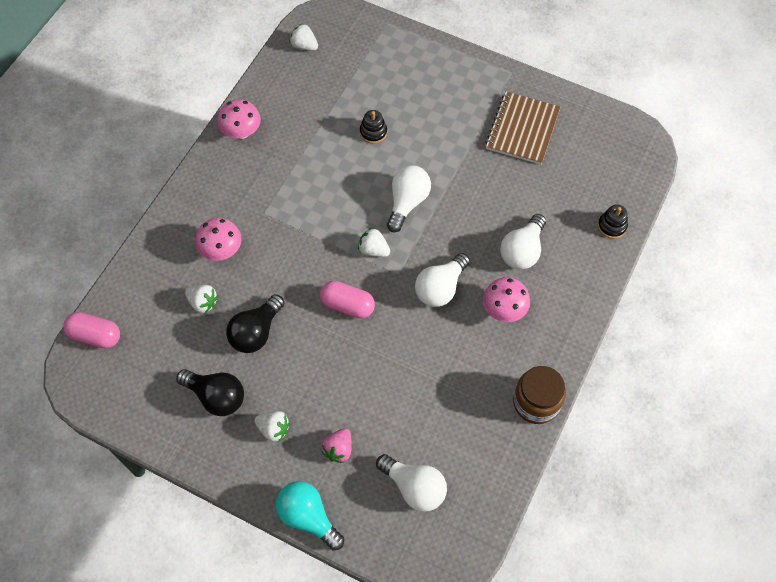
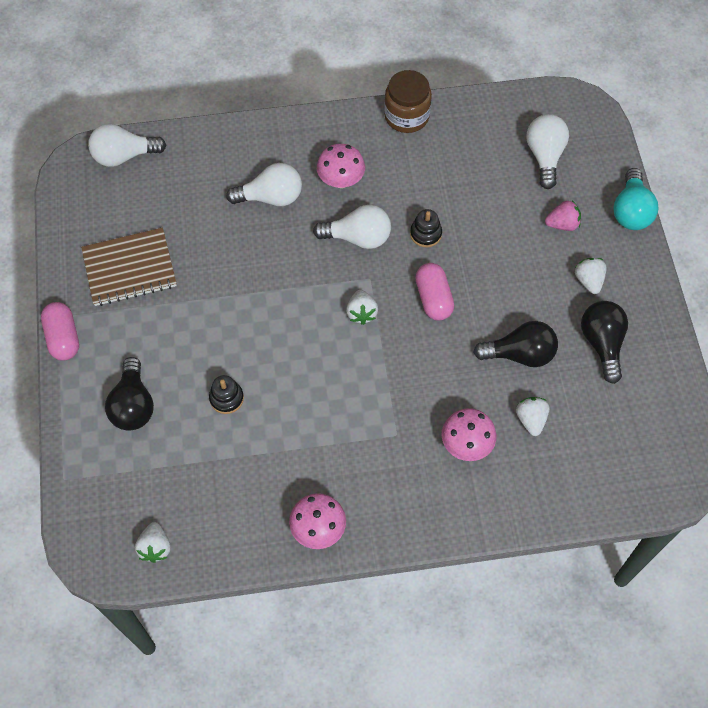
camera: 125 degrees left, 0 degrees up
(95, 335) = (640, 490): pink capsule -> pink capsule (63, 338)
(407, 202) = (288, 317): white light bulb -> white light bulb (124, 156)
(410, 80) = (133, 405): none -> black light bulb
(612, 226) = (193, 145): black stacking toy -> black stacking toy (425, 234)

